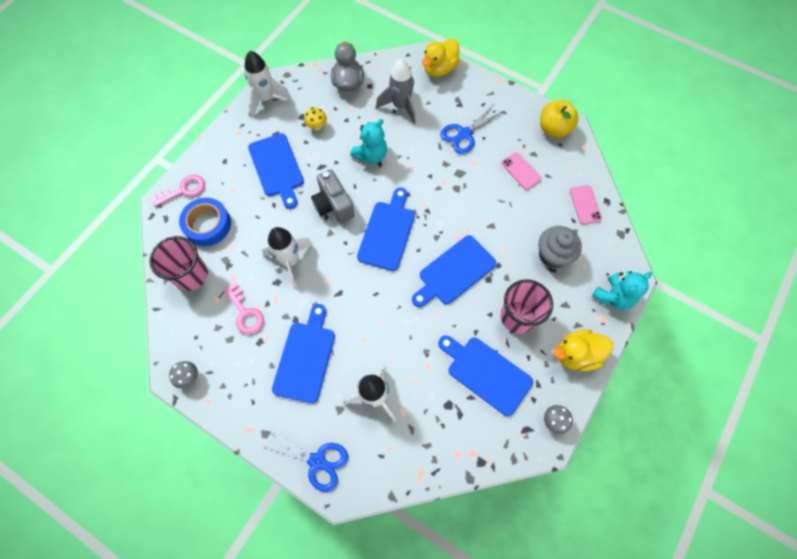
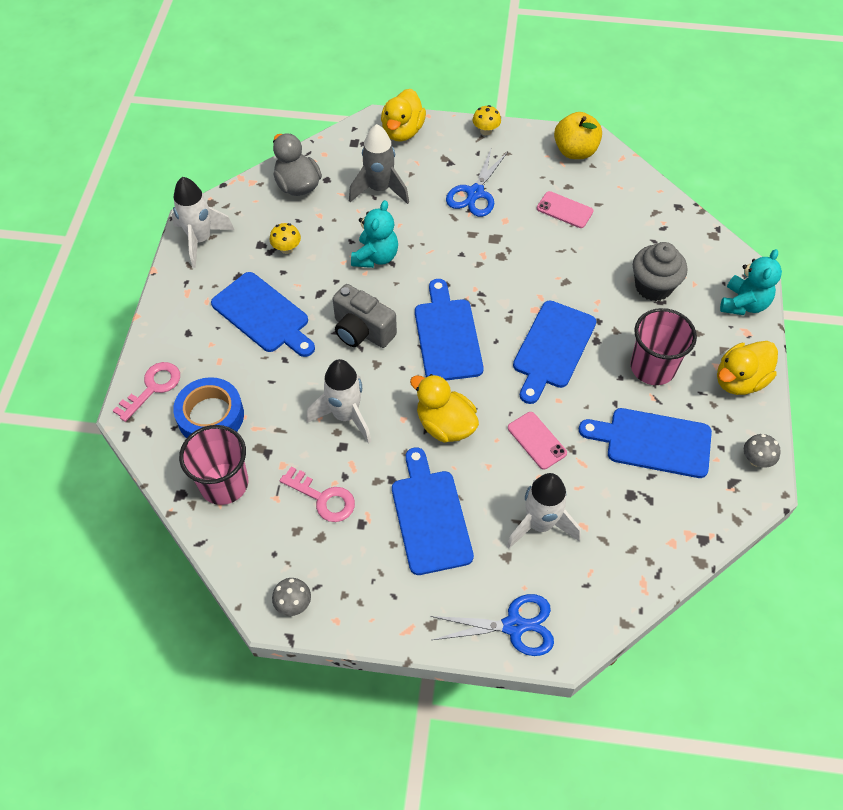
camera: 25 degrees left, 10 degrees down
(351, 296) = (445, 425): none -> yellow duck
(498, 89) = (486, 131): none -> yellow mushroom
(585, 204) = (657, 219): pink phone -> pink phone (537, 440)

